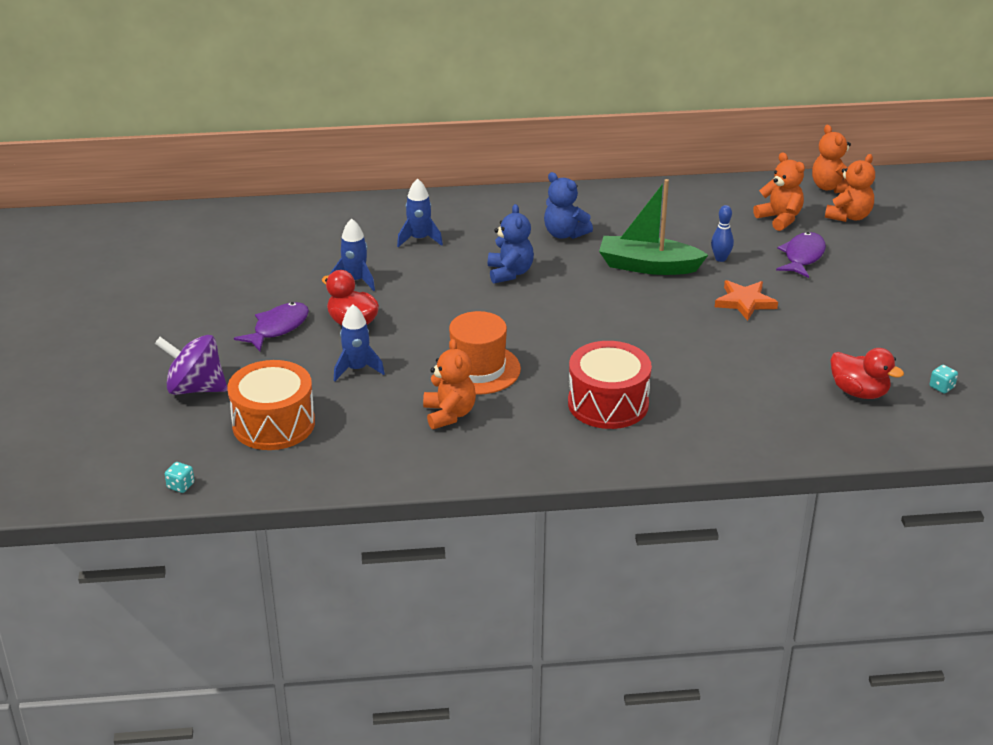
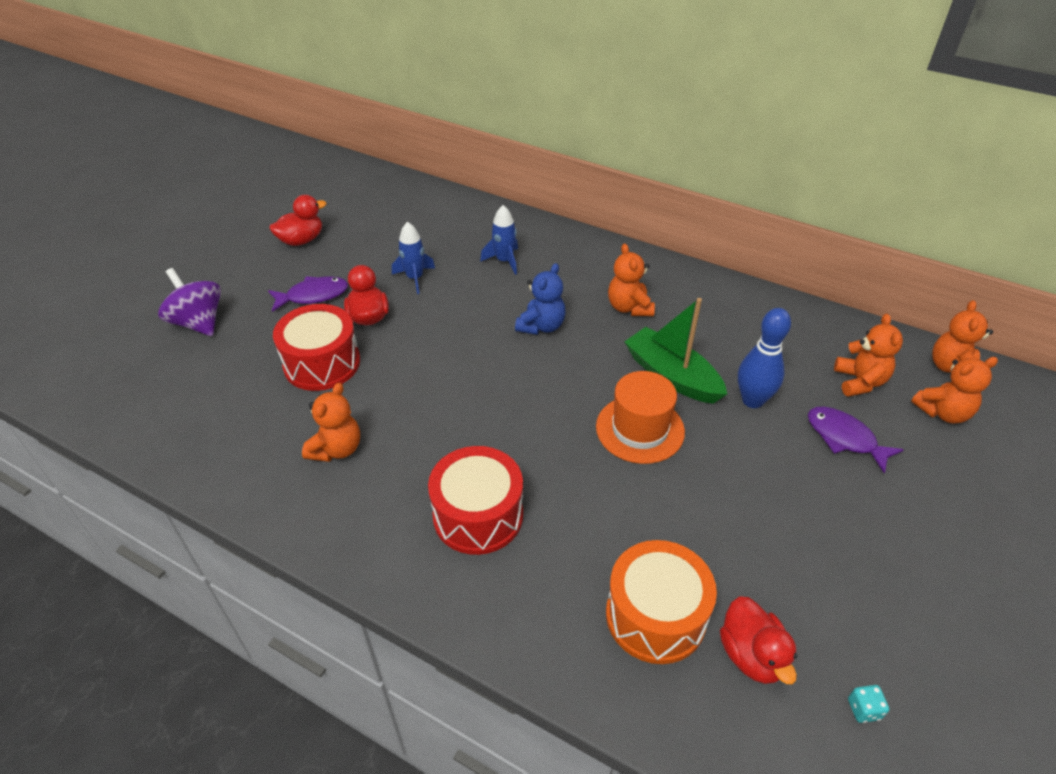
camera: 35 degrees right, 10 degrees up
(180, 486) = (83, 408): turquoise dice -> none
(202, 292) = (301, 240): none -> red duck
(273, 424) = (206, 384): orange drum -> orange drum (655, 616)
(357, 369) = (322, 363): blue rocket -> red drum
(478, 369) = (410, 413): orange hat -> orange hat (640, 429)
(564, 234) = (629, 307): blue teddy bear -> orange teddy bear
(720, 259) = (752, 400): blue bowling pin -> blue bowling pin, size x1.73
(745, 302) = (730, 464): orange star -> none
(802, 256) = (844, 438): purple fish -> purple fish turned 105 degrees counterclockwise

